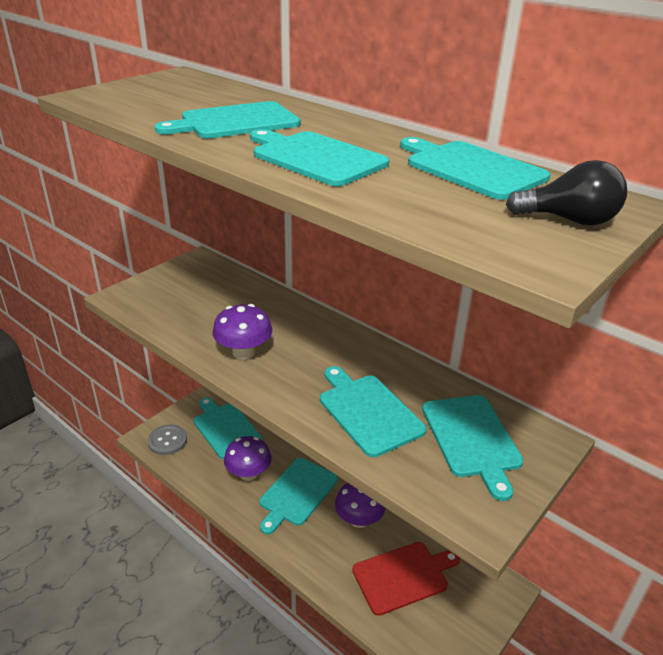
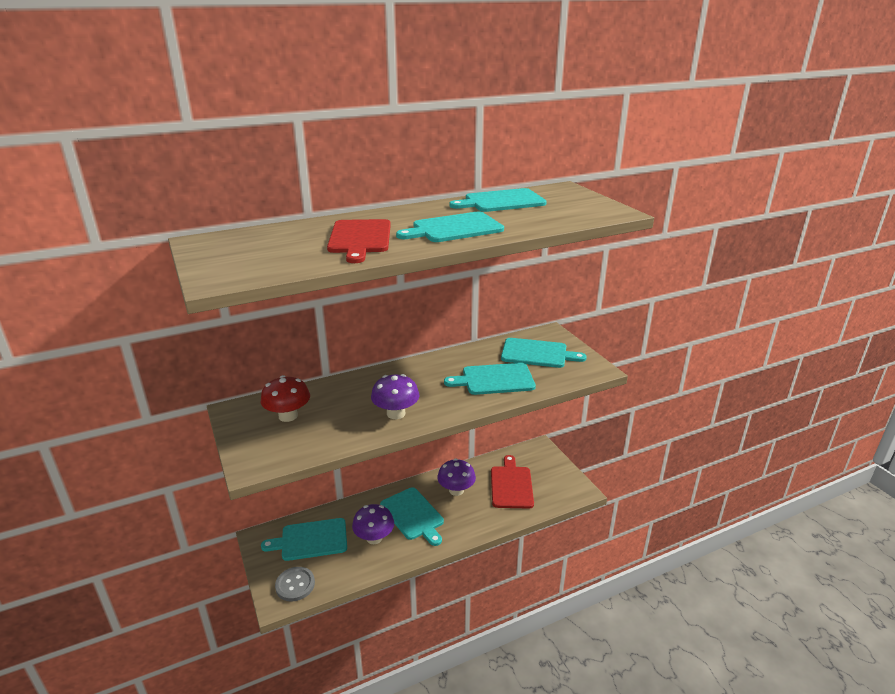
camera: 65 degrees left, 5 degrees down
(205, 289) = (288, 416): none -> red mushroom
(235, 122) = (360, 238): turquoise cutting board -> red cutting board
(569, 220) = (577, 199): black light bulb -> none

